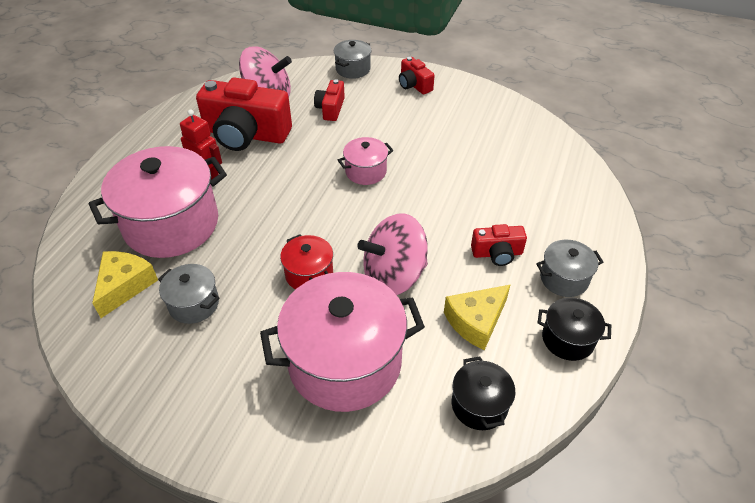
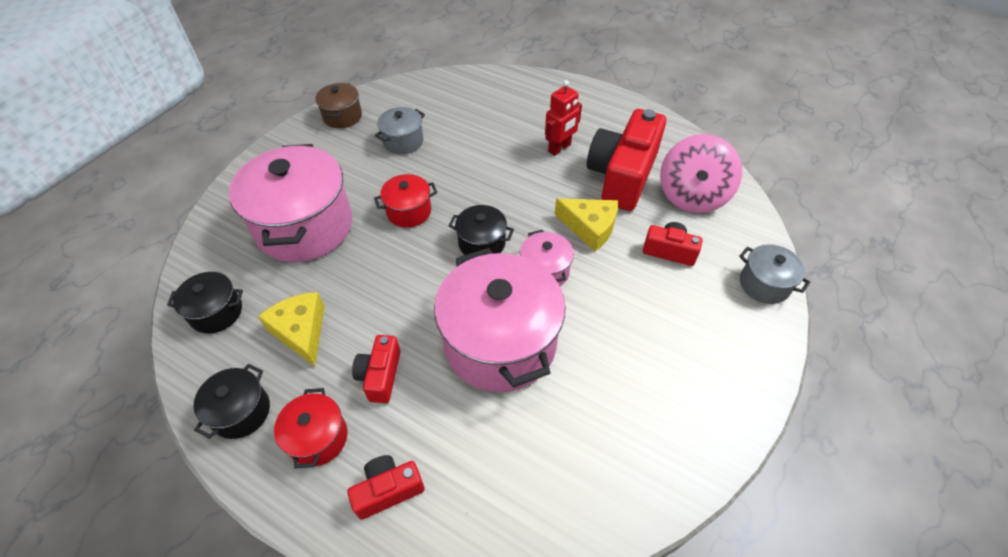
camera: 100 degrees right, 5 degrees up
(125, 286) = (436, 106): yellow cheese -> yellow cheese (590, 228)
(137, 384) = (342, 116): none -> brown pot
(171, 224) = (497, 127): pink pot -> pink pot (500, 343)
(342, 213) = (482, 243): none -> black pot
(394, 276) = (384, 274): pink spinning top -> none
(414, 85) = (729, 353): red camera -> red camera (388, 490)
(564, 278) = (318, 438): grey pot -> red pot

